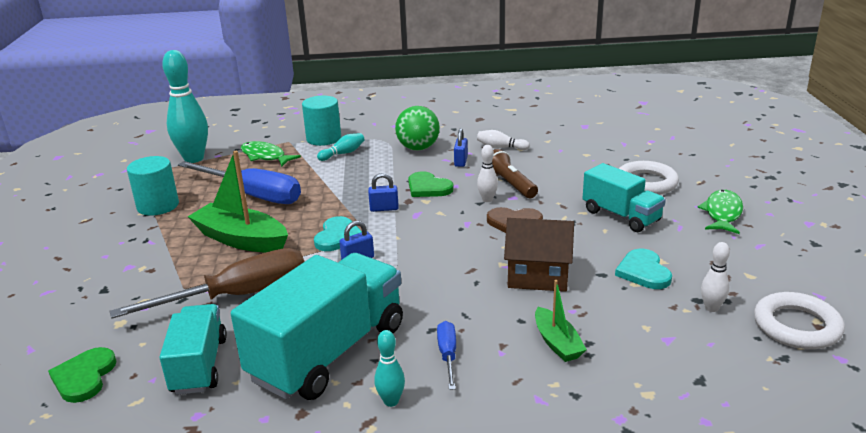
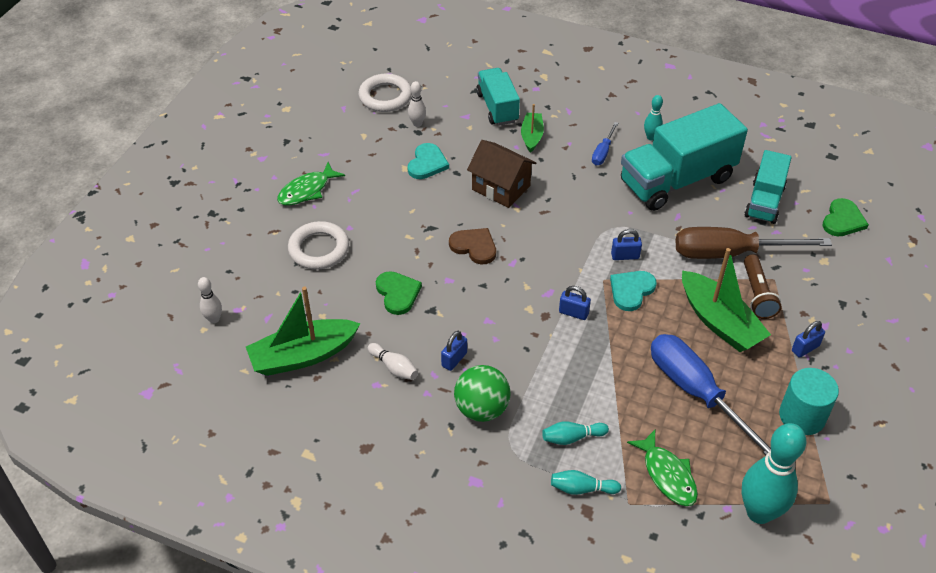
camera: 155 degrees left, 20 degrees up
(151, 245) = (805, 348): none -> blue padlock
(323, 138) = (582, 489): turquoise cylinder -> turquoise bowling pin
(428, 187) = (515, 328): green heart -> green heart (397, 293)
(487, 200) = (473, 286): white bowling pin -> white bowling pin (214, 319)
(510, 184) = (436, 299): brown flashlight -> brown flashlight (757, 295)
(571, 136) = (303, 355): none -> green boat
(621, 216) = (384, 219): turquoise truck -> turquoise truck (497, 108)

